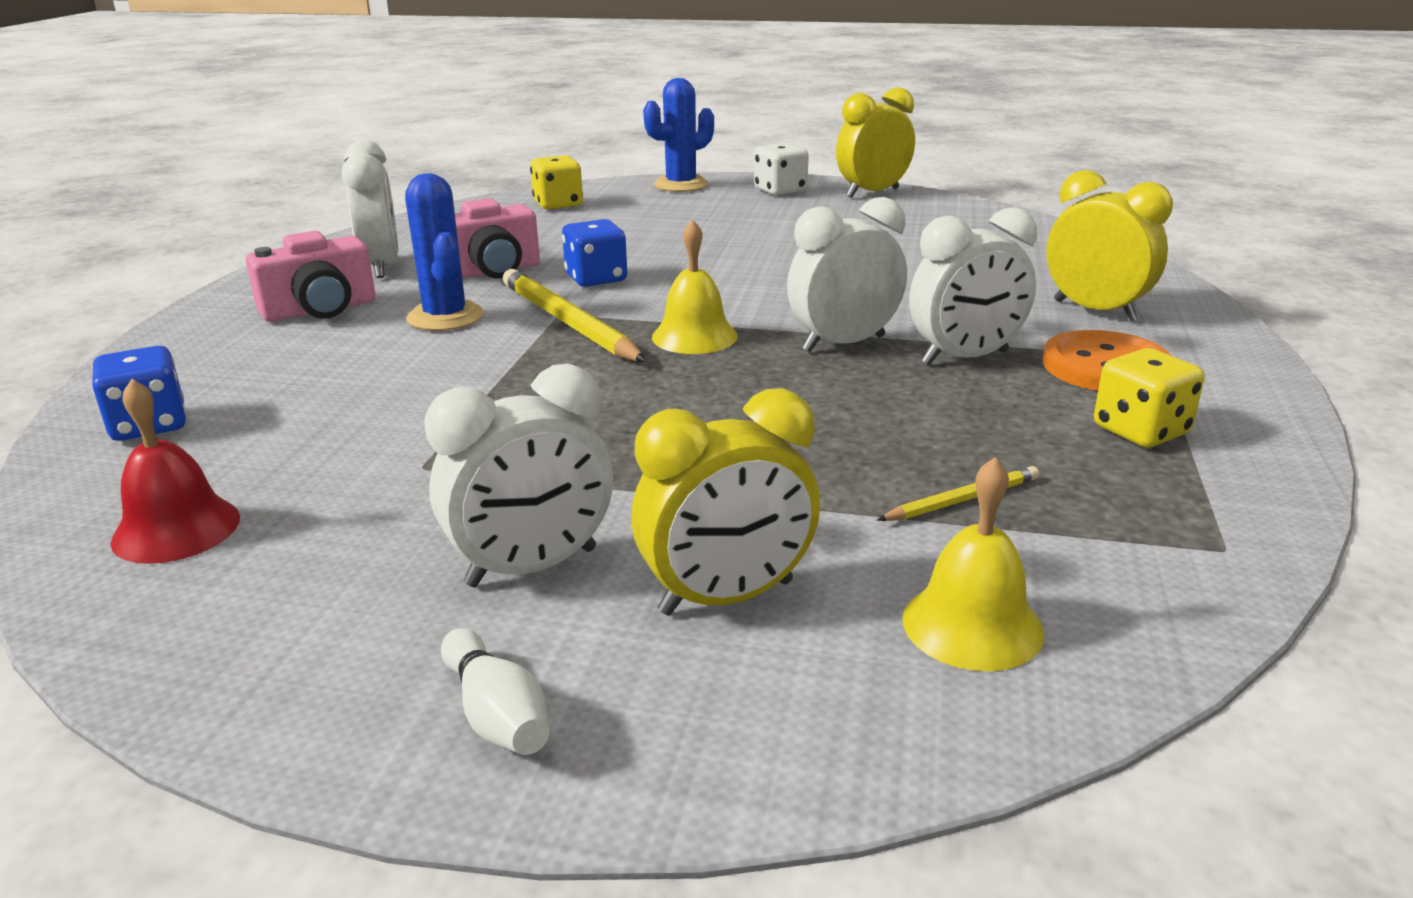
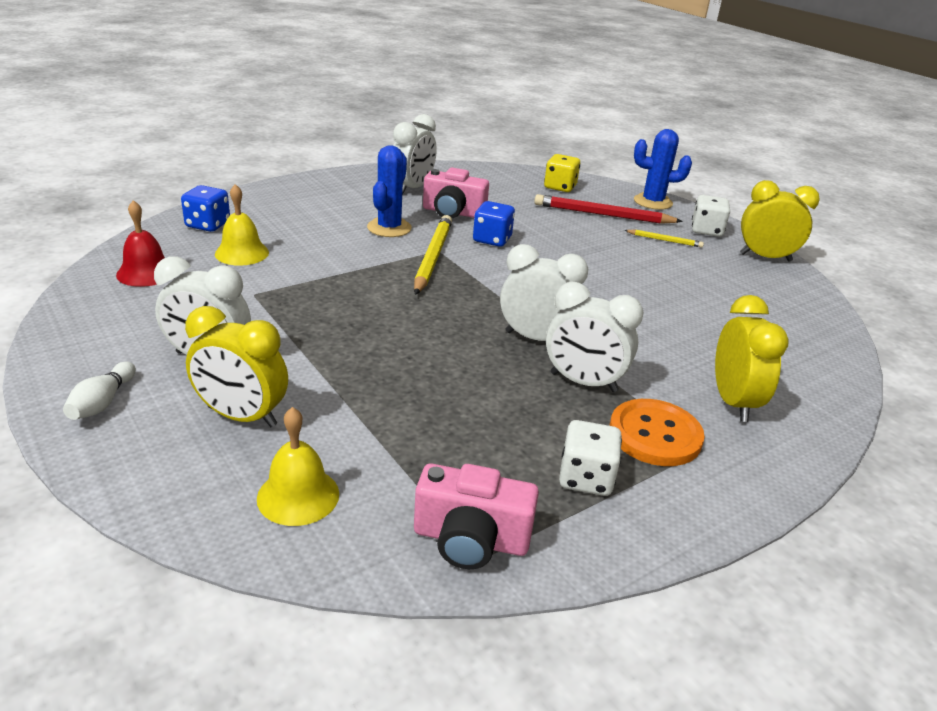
camera: 40 degrees right, 5 degrees up
(320, 310) = (350, 200): pink camera -> pink camera (471, 539)
(658, 212) = (603, 214): none -> red pencil
(694, 336) = (473, 294): yellow bell -> yellow bell (242, 253)
(962, 500) = (415, 446): yellow pencil -> yellow pencil (664, 240)
(1140, 431) = (585, 478): yellow dice -> white dice

